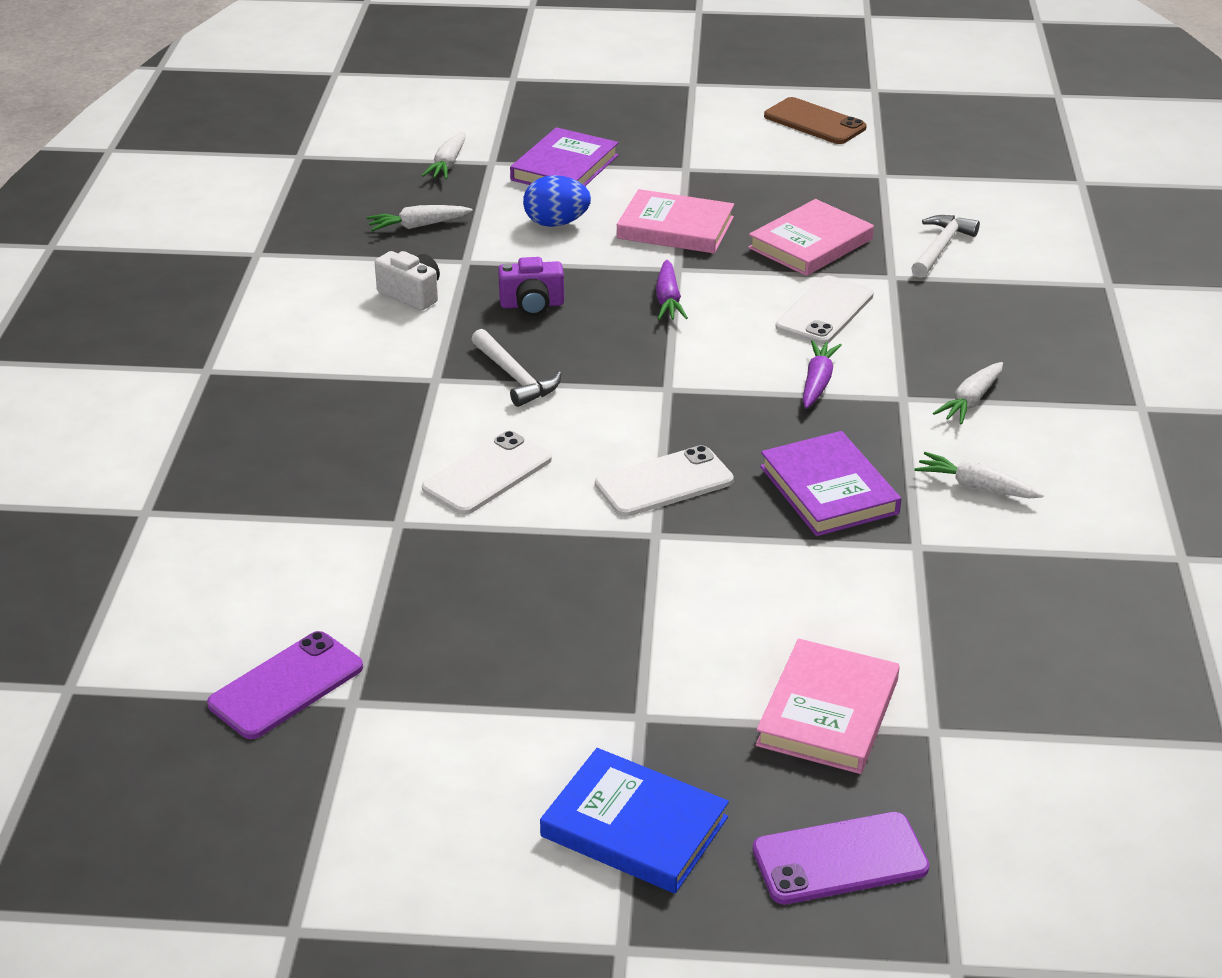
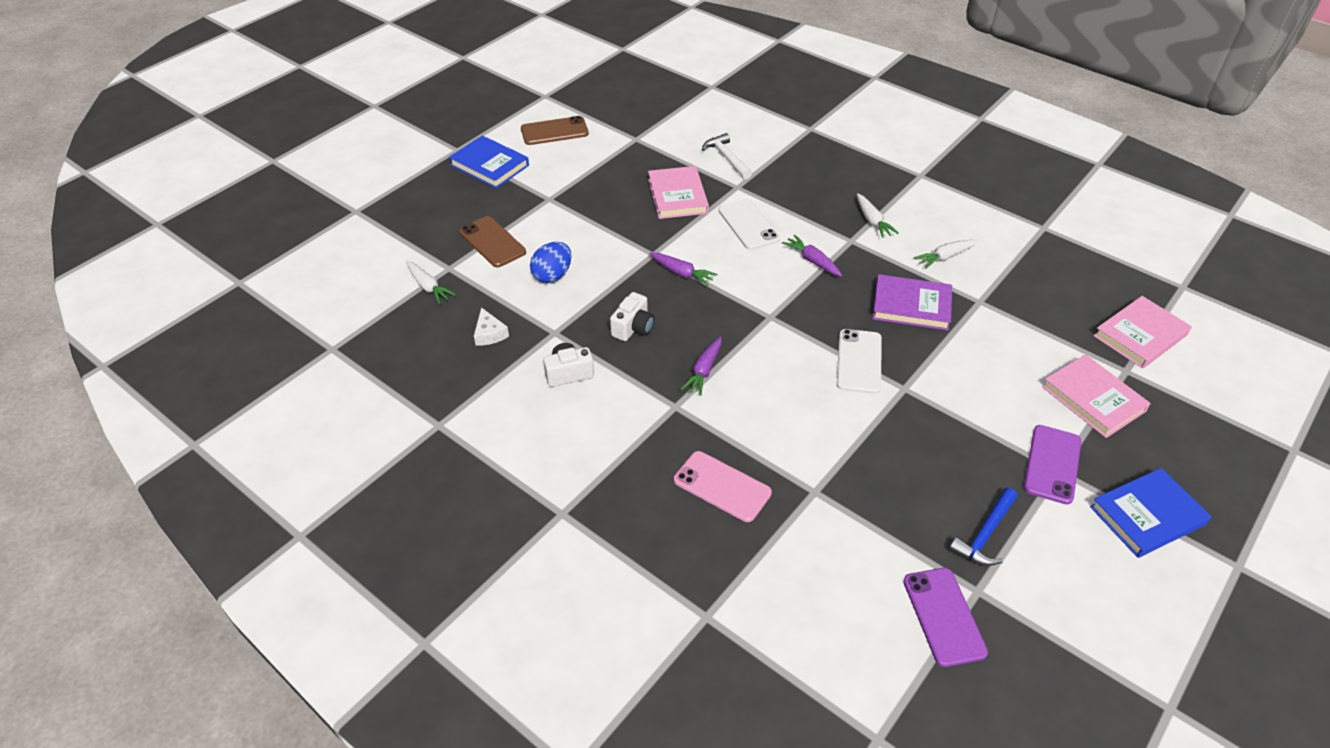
camera: 55 degrees left, 10 degrees up
(341, 455) = (722, 486): none -> pink phone
(418, 226) = (489, 334): white carrot -> white cheese
(454, 681) = (985, 534): none -> blue hammer
(487, 474) = (795, 428): white phone -> none
(515, 377) = (704, 370): white hammer -> purple carrot
(532, 305) = (633, 328): purple camera -> white camera
(564, 168) = (492, 242): purple book -> brown phone
(675, 228) = (609, 234): pink book -> pink book (1140, 335)
(693, 112) = (489, 165): none -> blue book
(840, 859) = (1204, 450): purple phone -> purple phone (1052, 464)

